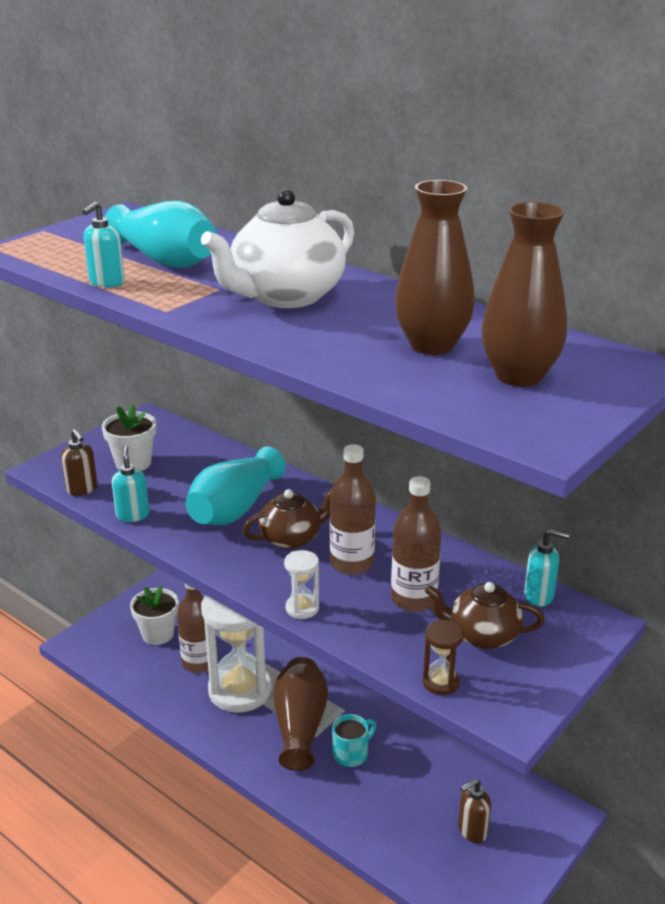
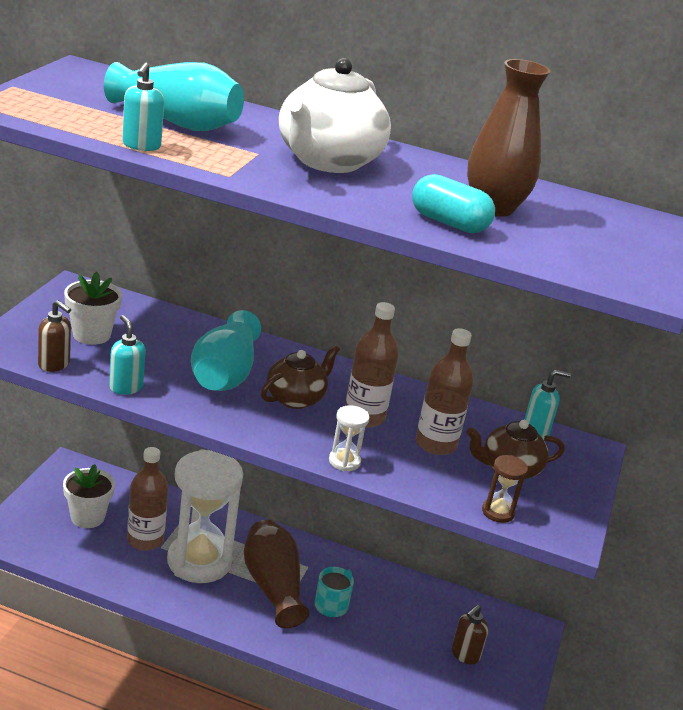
camera: 25 degrees left, 0 degrees up
(361, 361) = (448, 223): none -> turquoise capsule
(519, 376) = (583, 234): brown vase -> none

